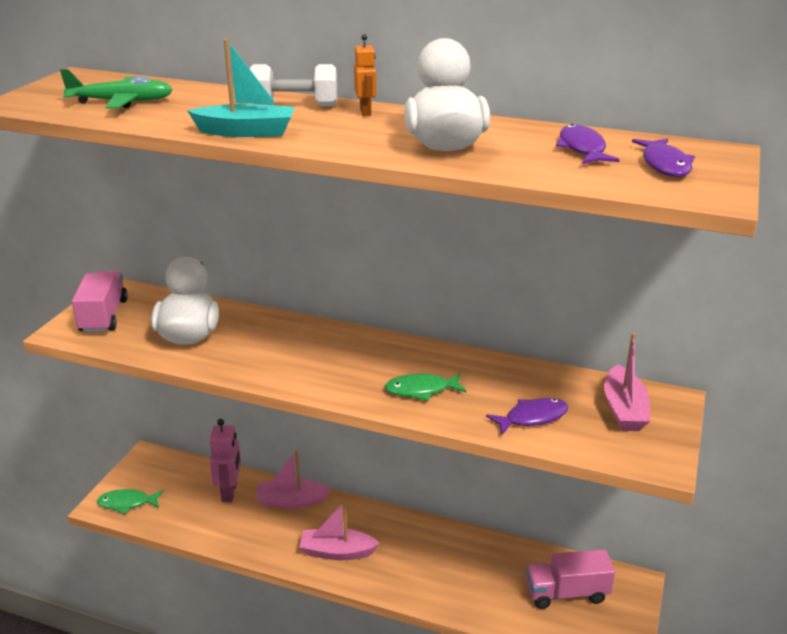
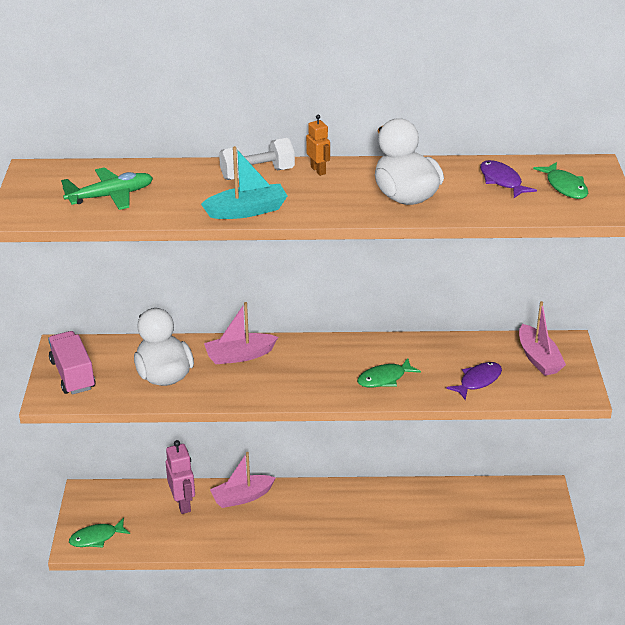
camera: 20 degrees left, 5 degrees up
(337, 552) = (305, 528): pink boat -> pink boat (239, 355)
(566, 593) = (499, 510): pink truck -> none
(665, 165) = (565, 186): purple fish -> green fish

